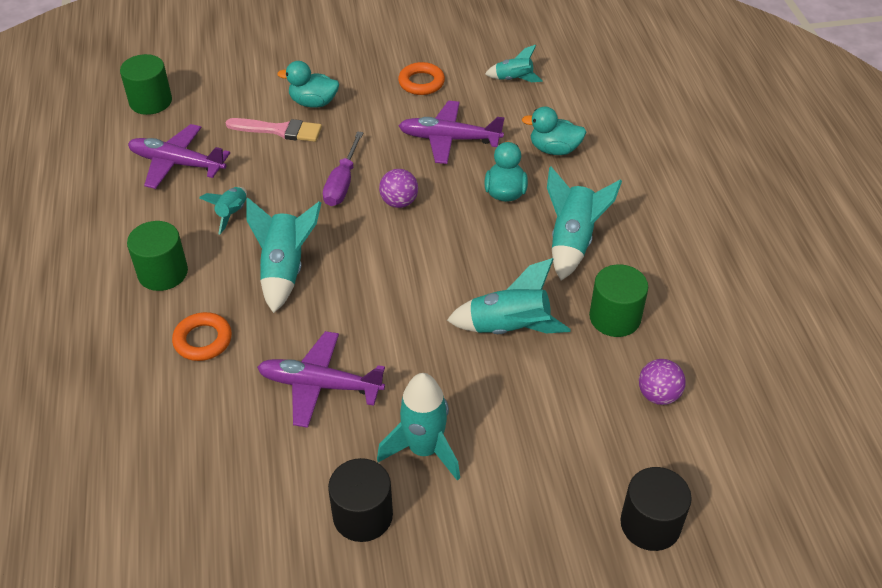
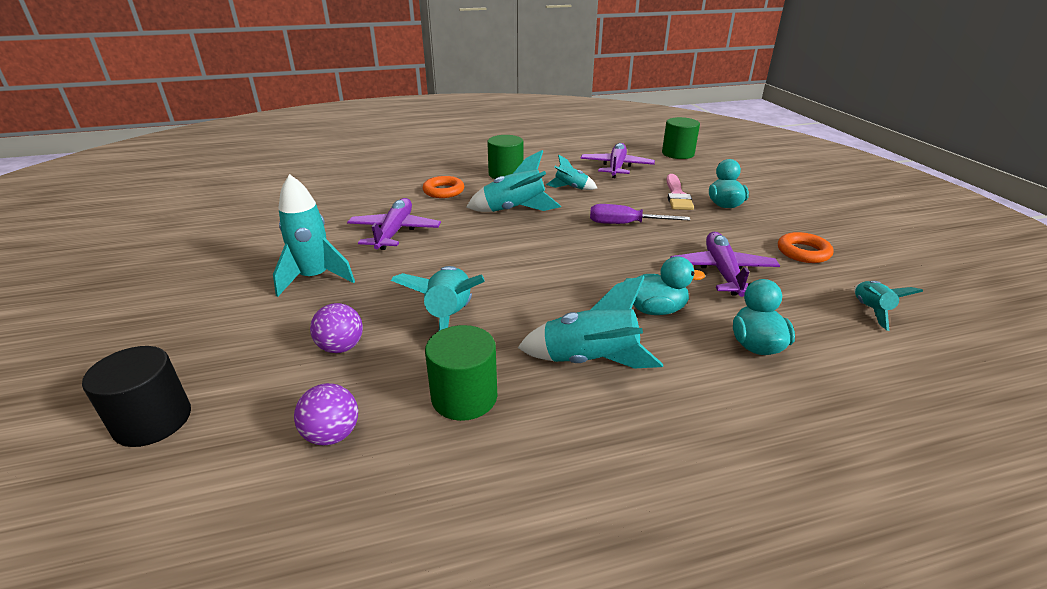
camera: 85 degrees right, 15 degrees down
(363, 515) = (264, 256): black cylinder -> none
(399, 202) = (612, 251): purple ball -> purple ball (341, 347)

